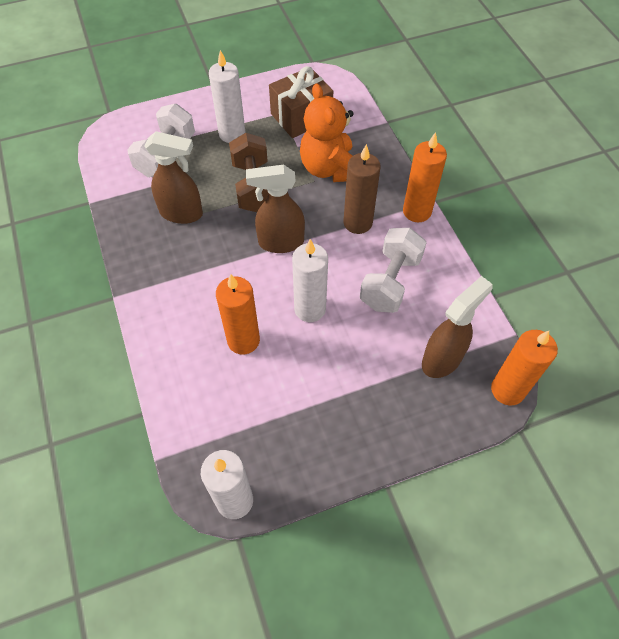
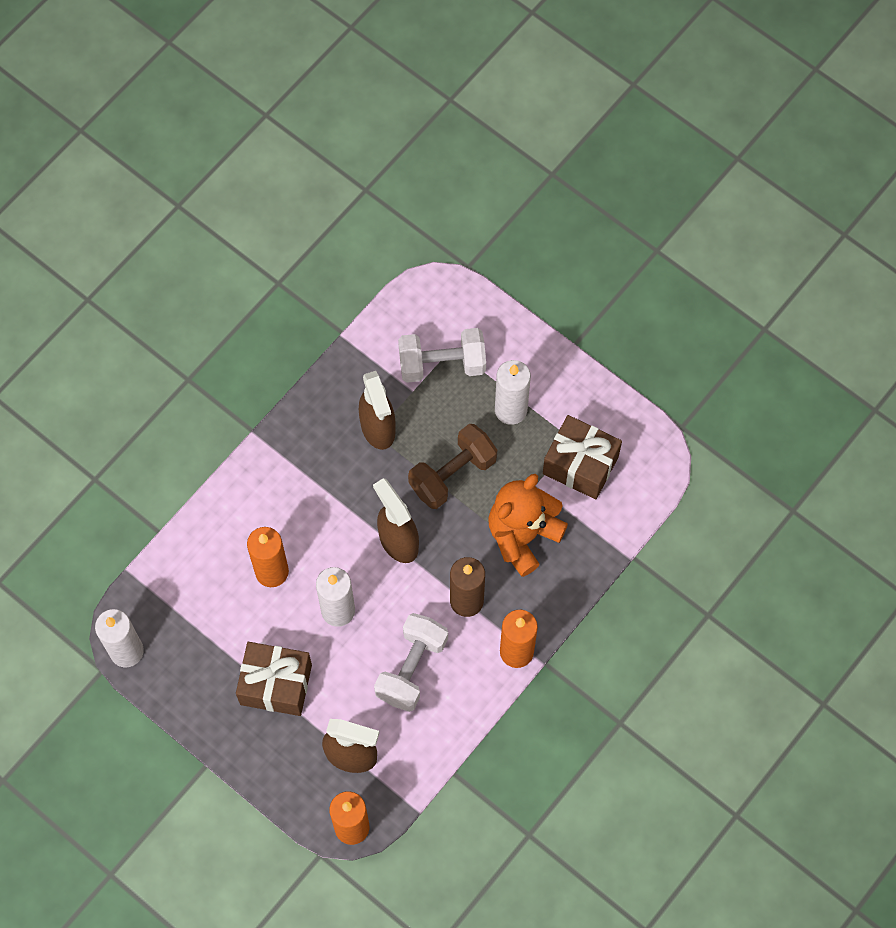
camera: 60 degrees right, 10 degrees up
(345, 386) = (276, 684): none -> brown gift
(390, 282) = (411, 668): white dumbbell -> white dumbbell turned 60 degrees counterclockwise

